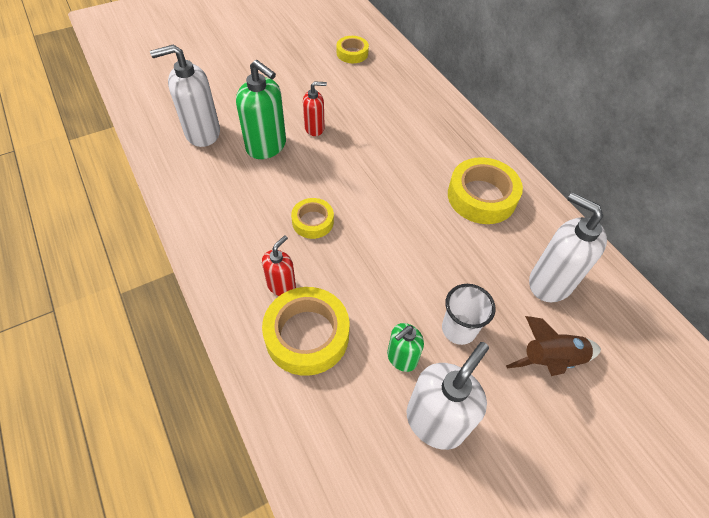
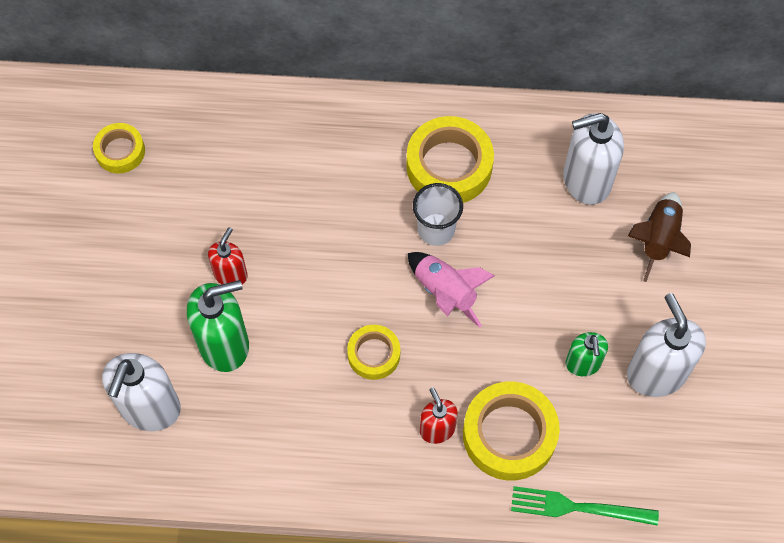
camera: 55 degrees left, 10 degrees up
(274, 419) = (577, 507): none -> green fork
(388, 239) = (445, 292): none -> pink rocket
(458, 329) = (584, 295): white cup -> white cup (436, 229)

